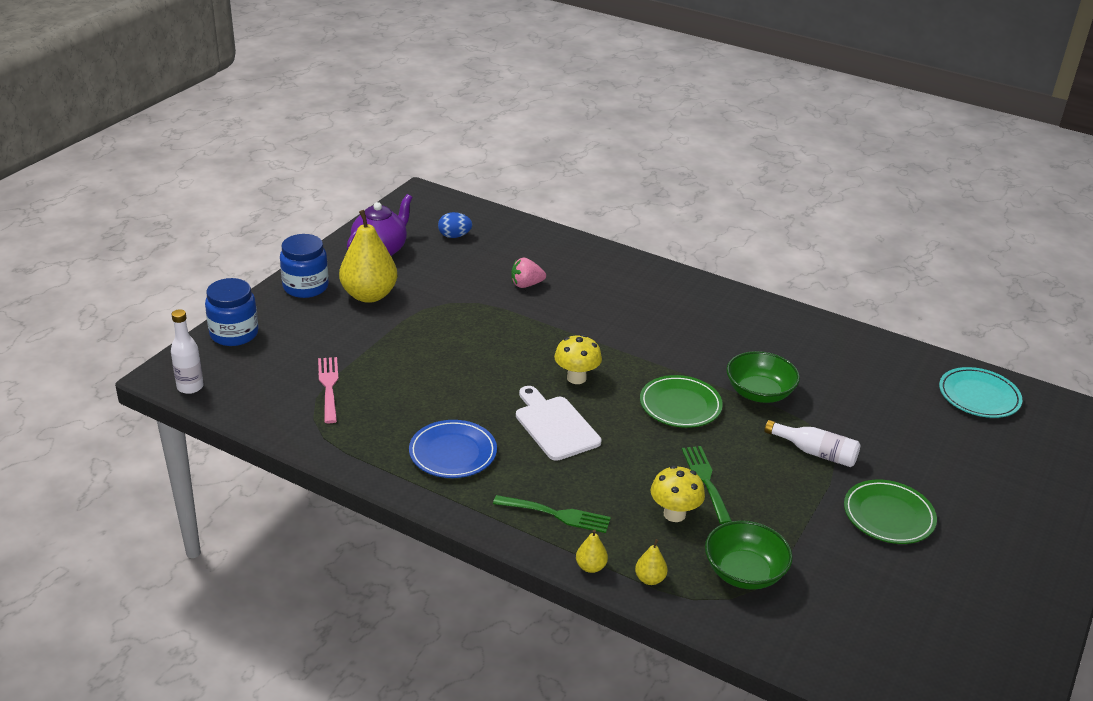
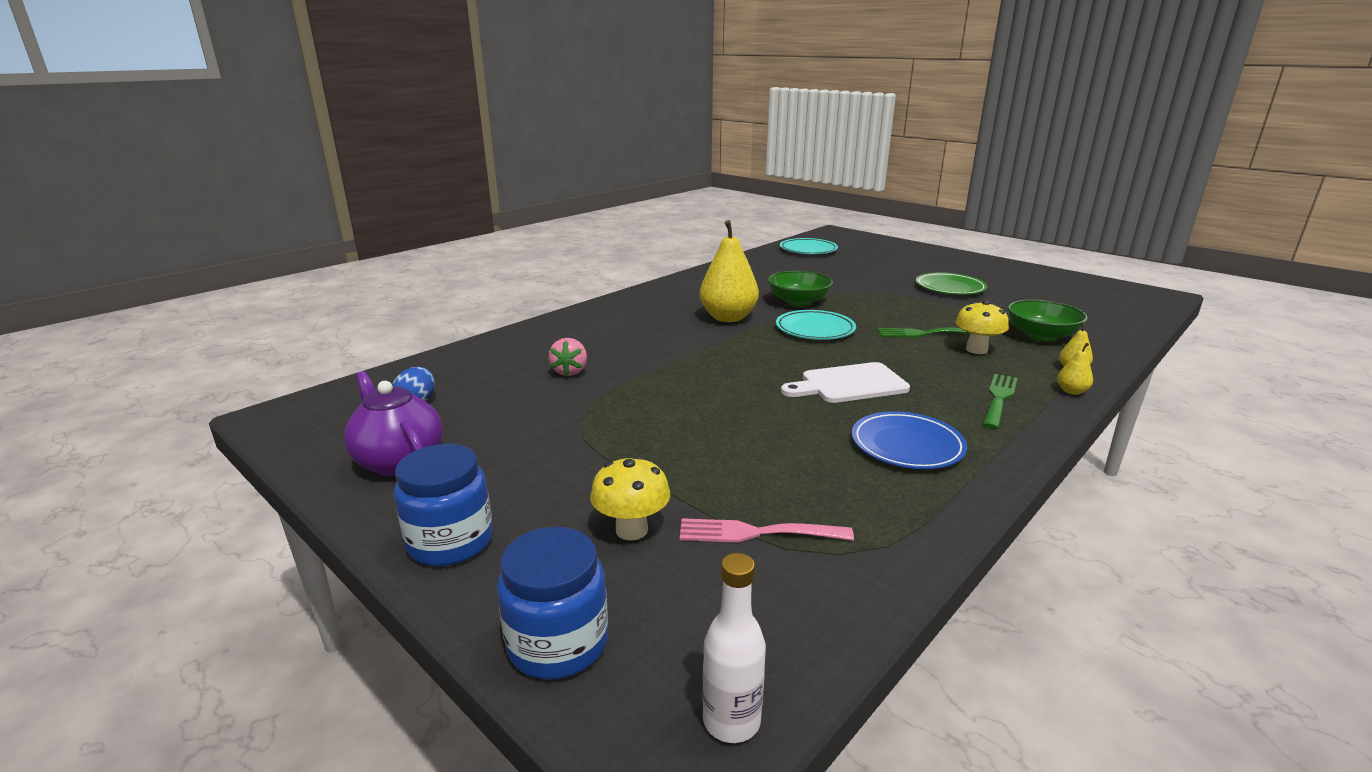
camera: 75 degrees left, 10 degrees down
(369, 295) = (520, 479): yellow pear -> yellow pear (728, 318)
(576, 378) = (764, 365): yellow mushroom -> yellow mushroom (631, 530)
(680, 405) = (815, 329): green plate -> turquoise plate
(815, 452) = (879, 296): white bottle -> none

